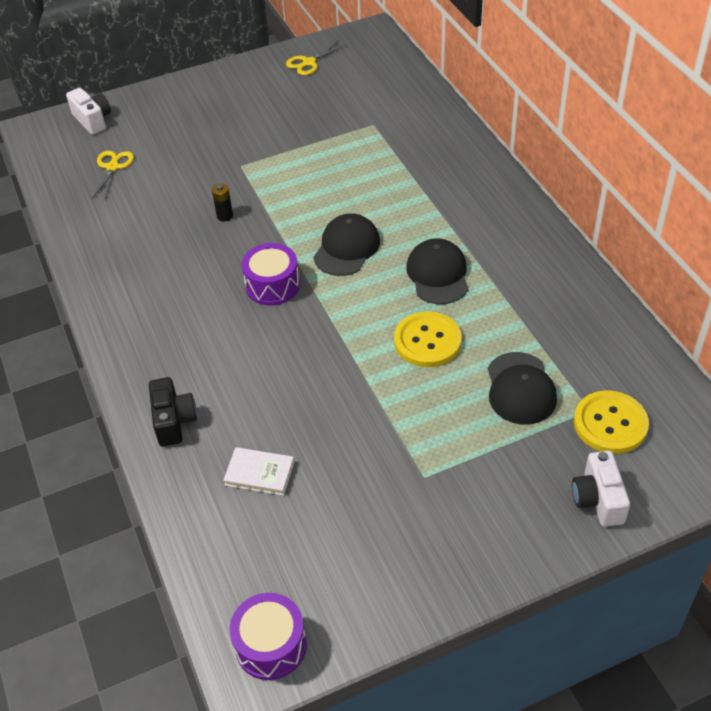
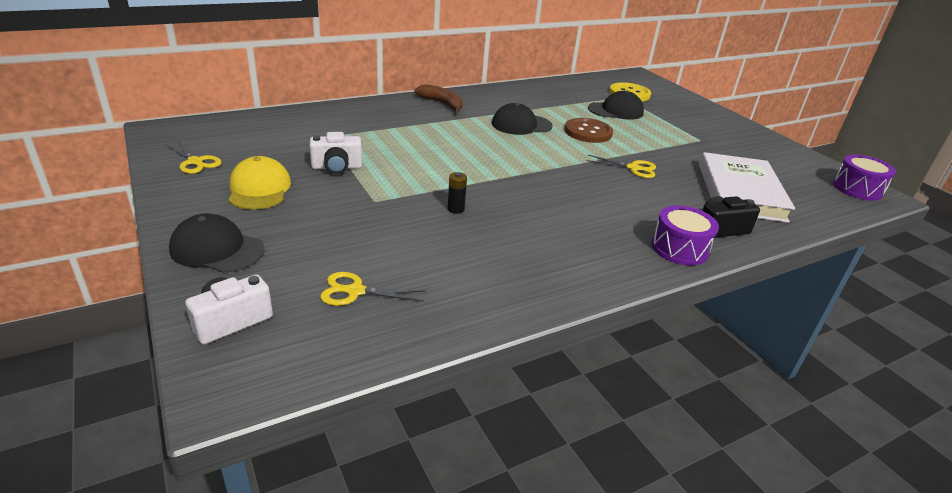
camera: 100 degrees left, 15 degrees down
(259, 473) = (740, 192): white book -> white book, size x2.20
(262, 102) = (259, 189): none -> yellow cap
(272, 285) = (548, 185): purple drum -> purple drum (679, 248)
(320, 370) = (633, 168): none -> yellow scissors
(346, 248) = (497, 154): black cap -> black cap (217, 249)
(427, 341) = (588, 132): yellow button -> brown button
(491, 203) = (442, 104): none -> brown banana
(598, 499) = (681, 101): white camera -> white camera (337, 167)

